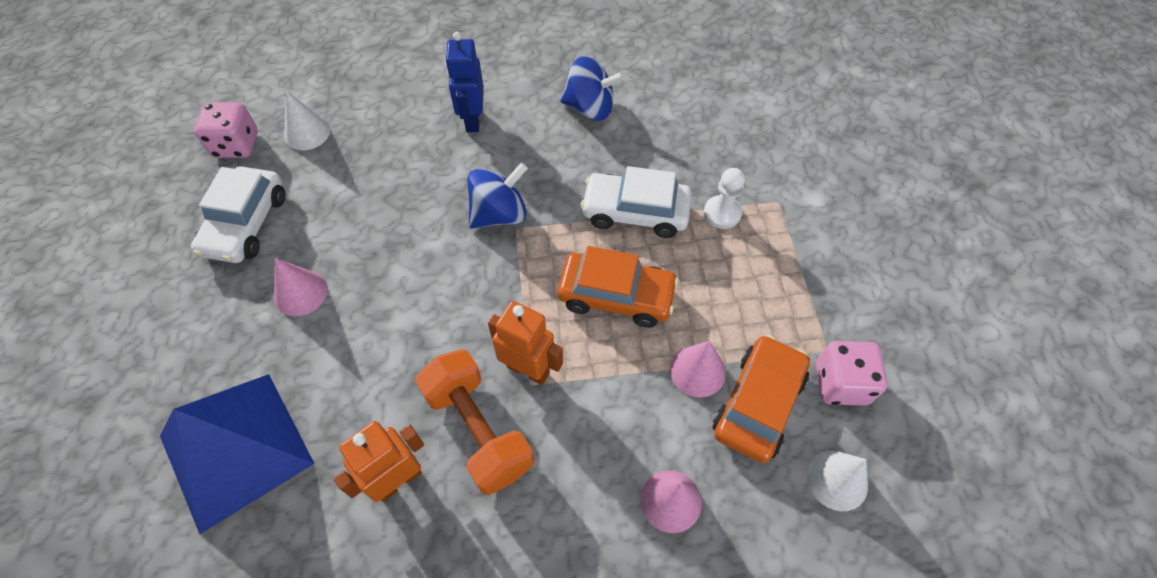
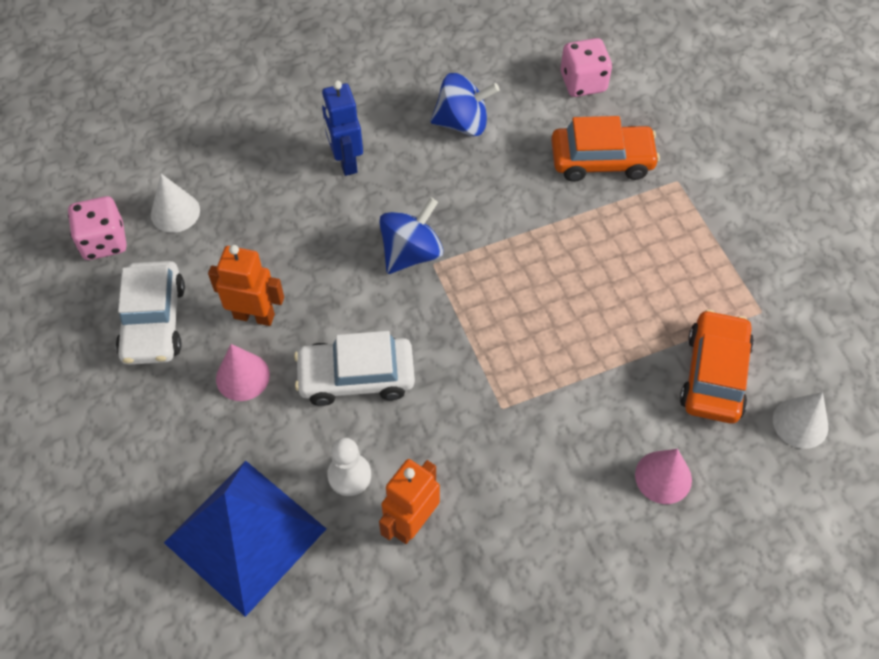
camera: 15 degrees left, 0 degrees up
(478, 430) = (469, 461): orange dumbbell -> none
(528, 369) = (495, 395): orange robot -> orange robot (254, 316)
(616, 296) = (553, 307): orange car -> orange car (602, 160)
(635, 212) = (544, 221): white car -> white car (356, 377)
(697, 371) = (651, 358): pink cone -> none
(722, 213) = (628, 204): white pawn -> white pawn (349, 475)
(840, 383) = (781, 339): pink dice -> pink dice (583, 82)

